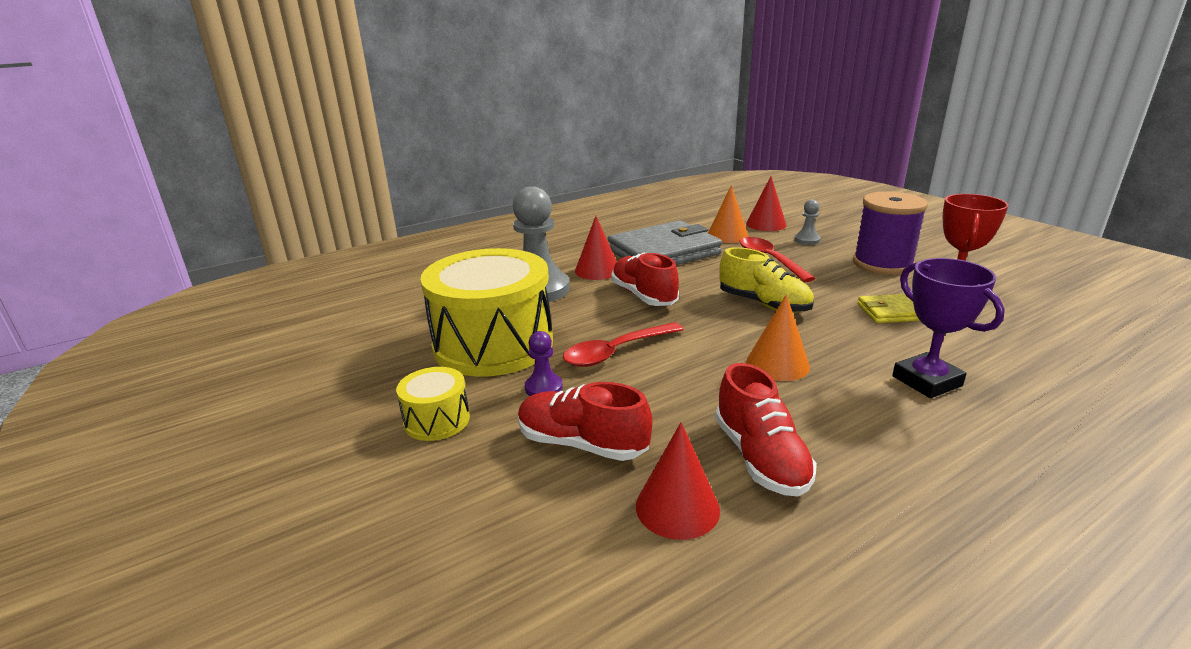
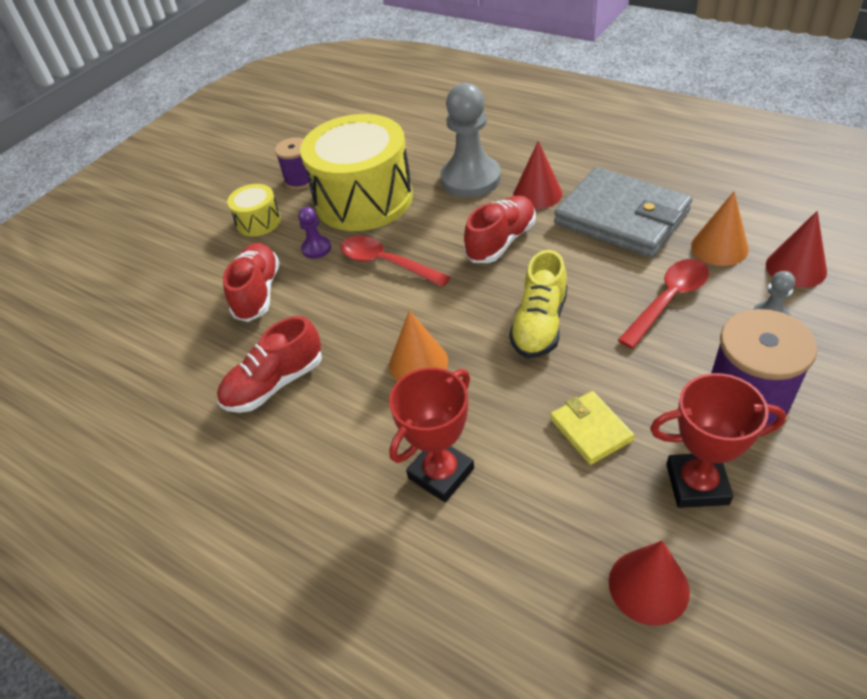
camera: 70 degrees right, 20 degrees up
(396, 375) = (301, 180): none -> purple spool
(677, 507) = (209, 357): red cone -> red cone (648, 586)
(926, 381) = (441, 473): purple trophy -> red trophy

